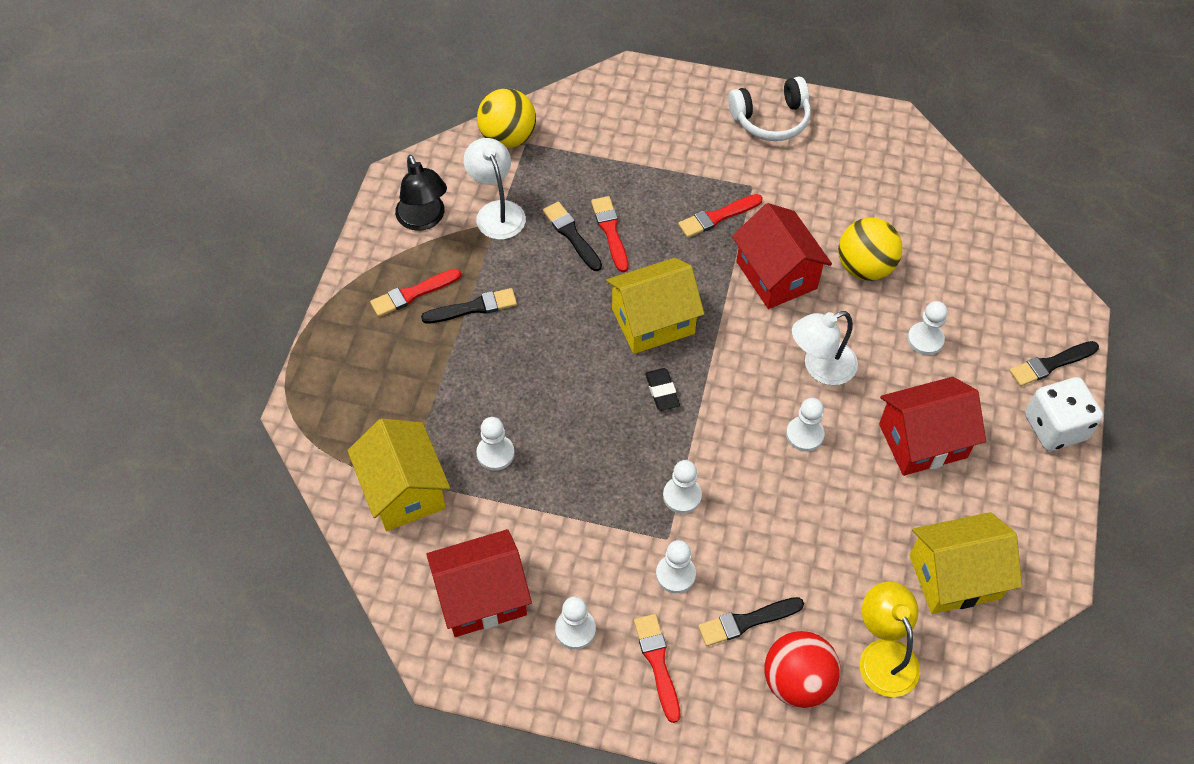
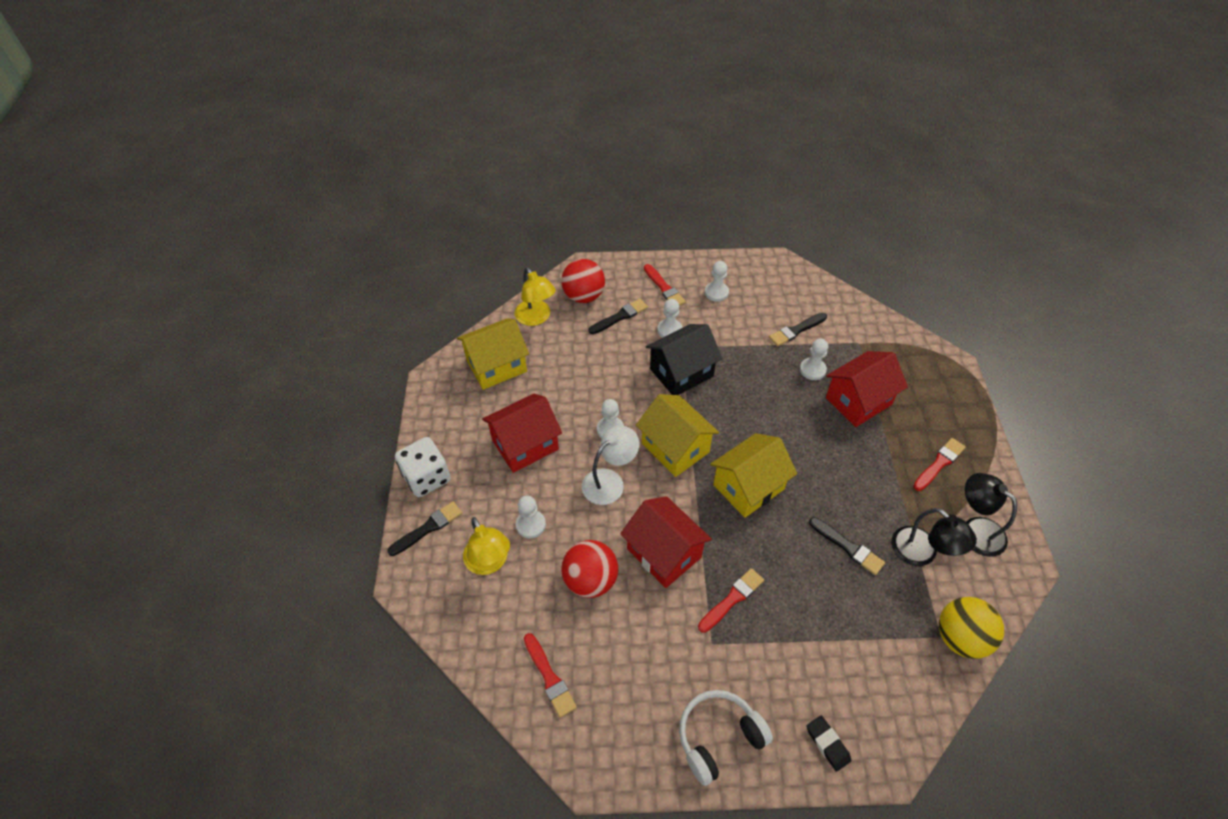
camera: 165 degrees right, 5 degrees down
(404, 490) = (856, 337): yellow house -> yellow house (675, 447)
(473, 307) = (887, 464): black brush -> black brush (796, 330)
(482, 597) = (776, 296): red house -> red house (858, 401)
(497, 211) = (921, 553): white lamp -> black lamp
(610, 231) = (817, 559): red brush -> red brush (549, 677)
(662, 391) = (720, 435): black eraser -> black eraser (827, 744)
(682, 496) = (681, 372): white pawn -> black house
(864, 267) = (590, 580): yellow ball -> red ball
(977, 310) = (489, 563): none -> yellow lamp

